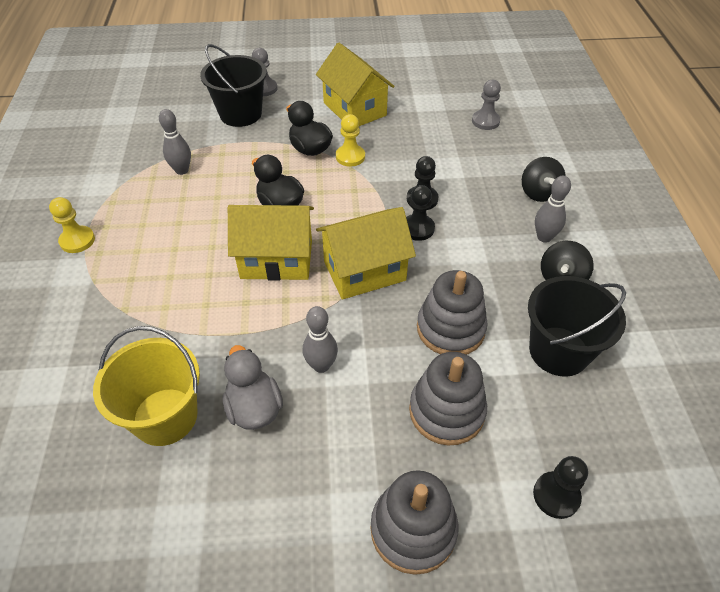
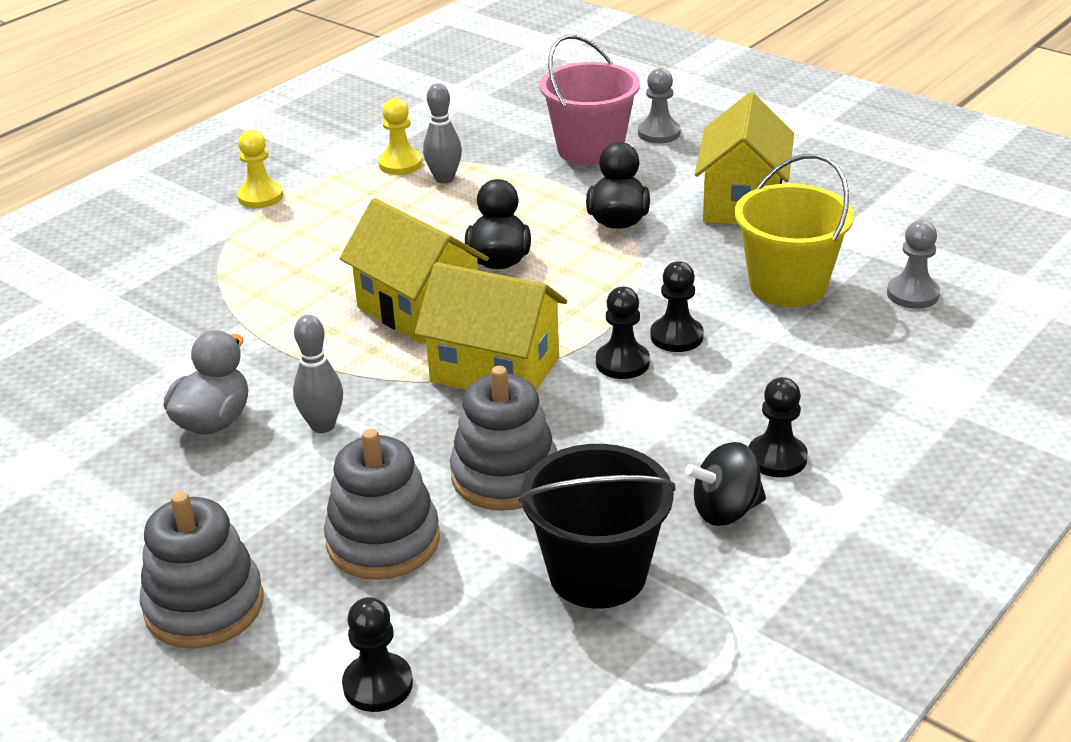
camera: 45 degrees right, 15 degrees down
(165, 416) = (136, 380): yellow bucket -> yellow bucket (788, 285)
(240, 114) = (590, 149): black bucket -> pink bucket
(350, 157) = (655, 250): yellow pawn -> yellow pawn (400, 164)
(539, 193) = (854, 409): black spinning top -> none
(544, 237) = (777, 458): grey bowling pin -> black pawn

